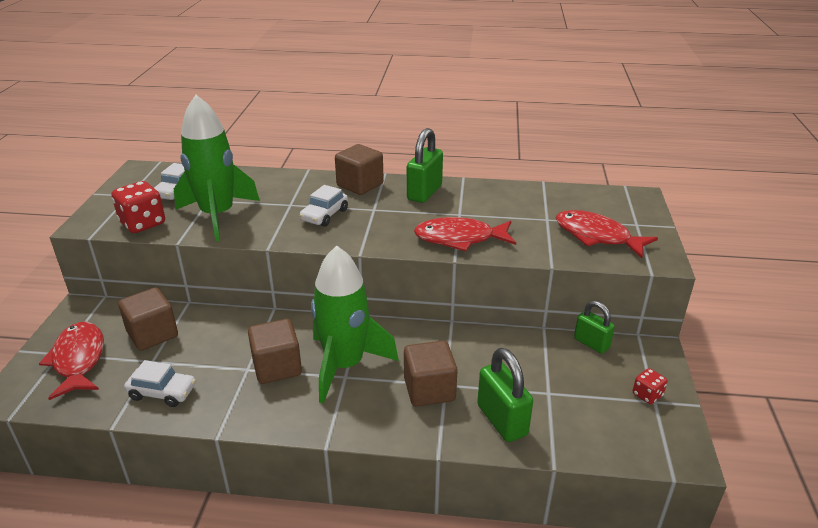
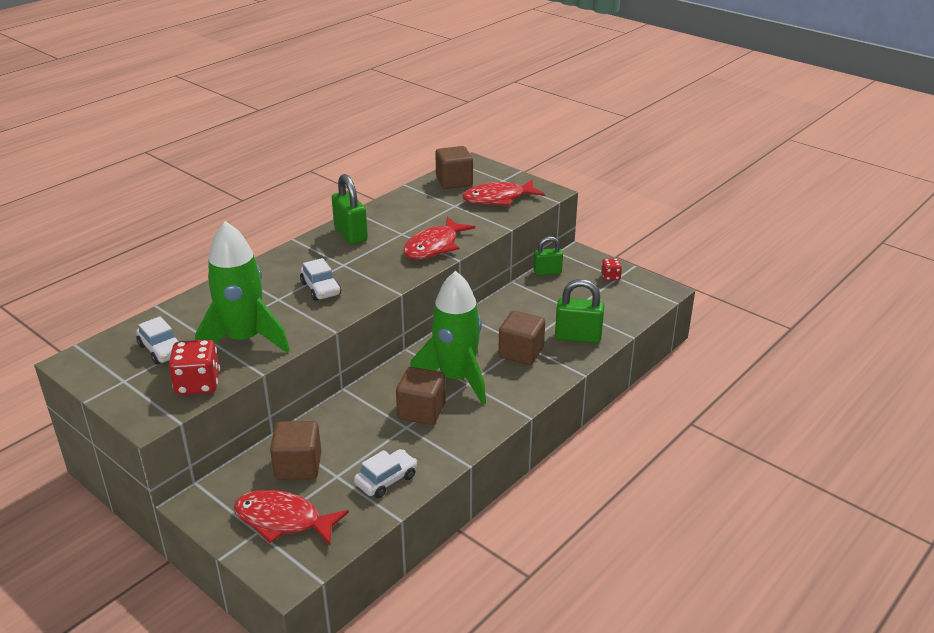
camera: 55 degrees left, 0 degrees up
(360, 185) = (295, 256): brown cube -> brown cube (454, 181)

